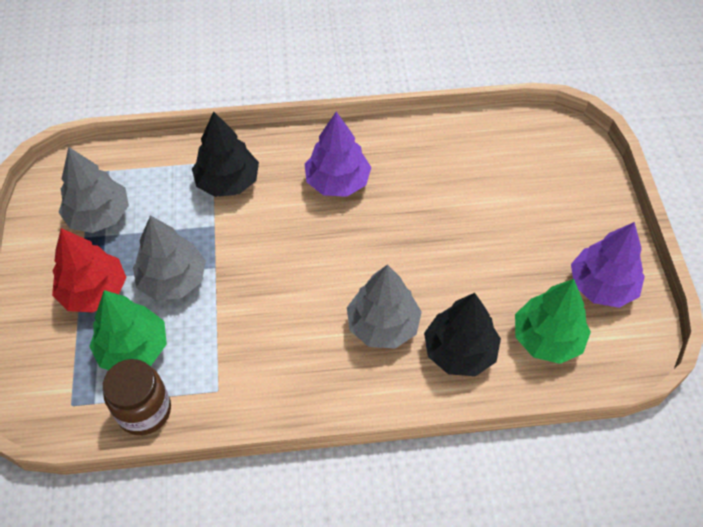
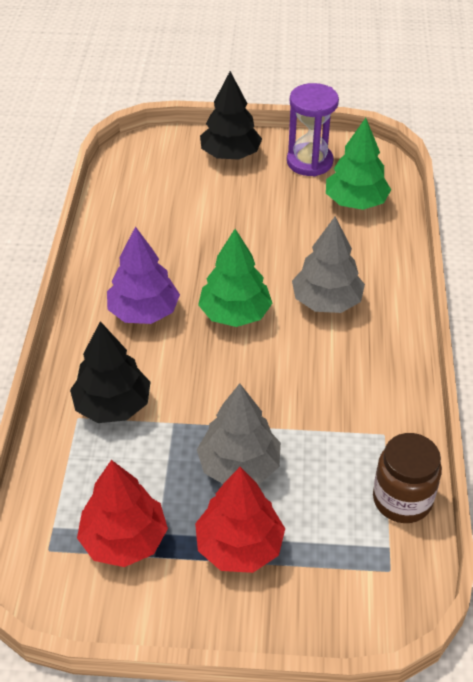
camera: 80 degrees left, 10 degrees down
(99, 215) = (124, 539): grey tree -> red tree
(133, 349) = (325, 507): green tree -> green tree (235, 314)
(459, 351) = (361, 256): black tree -> black tree (230, 155)
(602, 286) = (309, 162): purple tree -> purple hourglass

